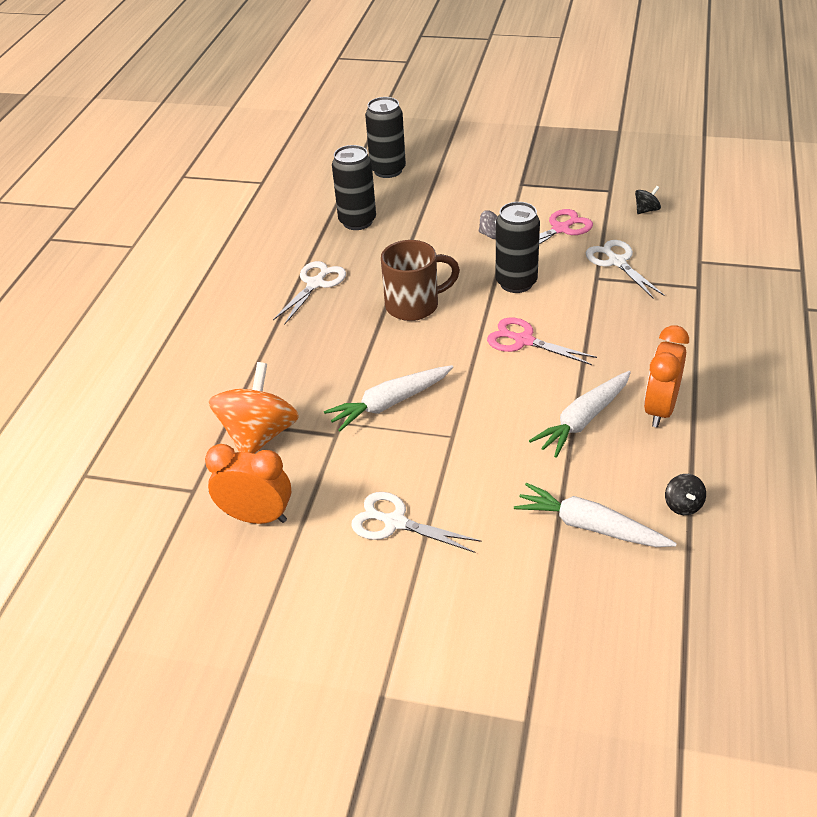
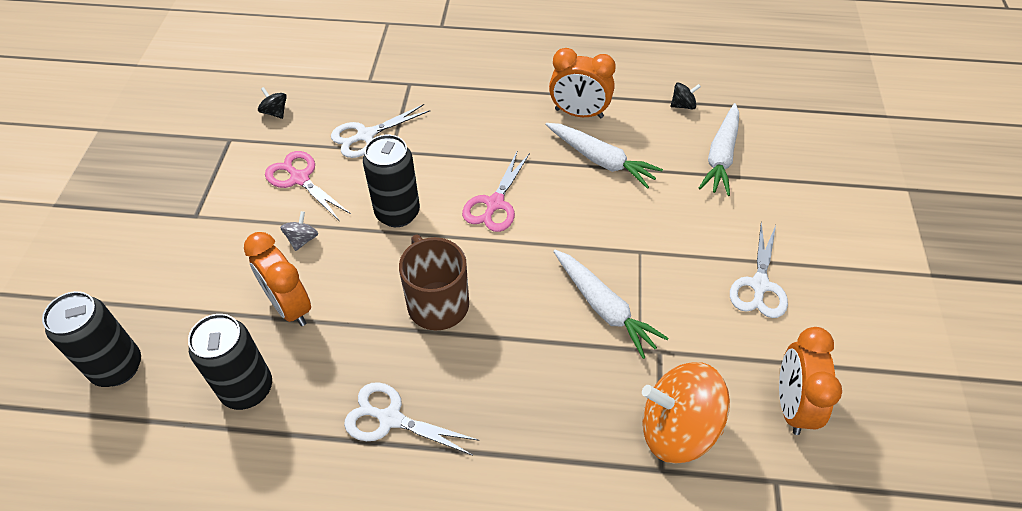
camera: 100 degrees left, 10 degrees up
(424, 234) = (290, 306): none -> orange clock

